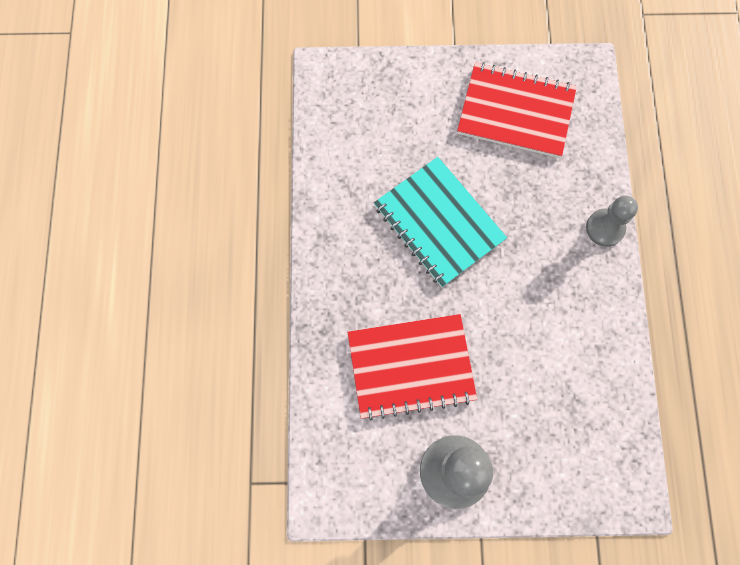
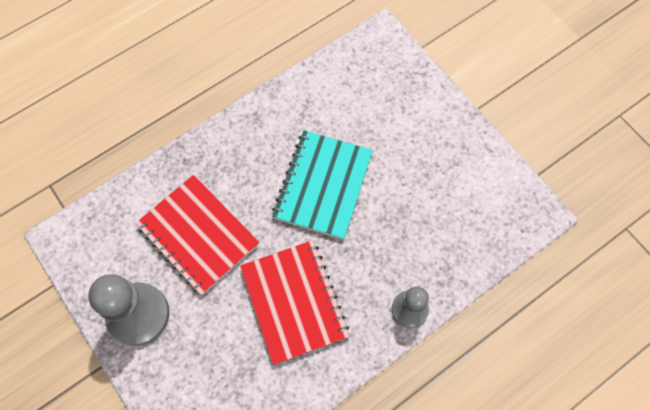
camera: 55 degrees right, 5 degrees down
(515, 112) = (456, 184): red notebook -> red notebook (294, 302)

